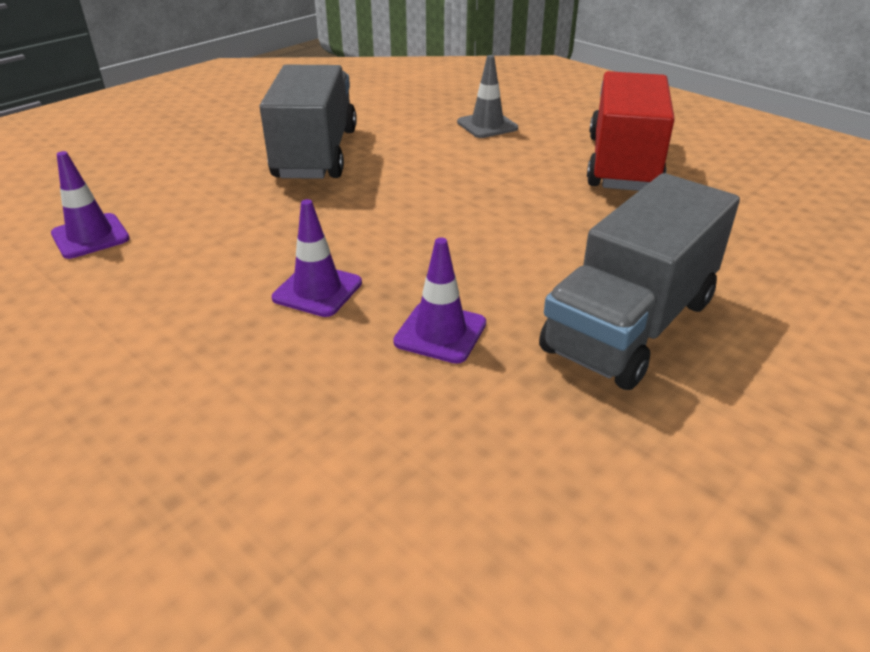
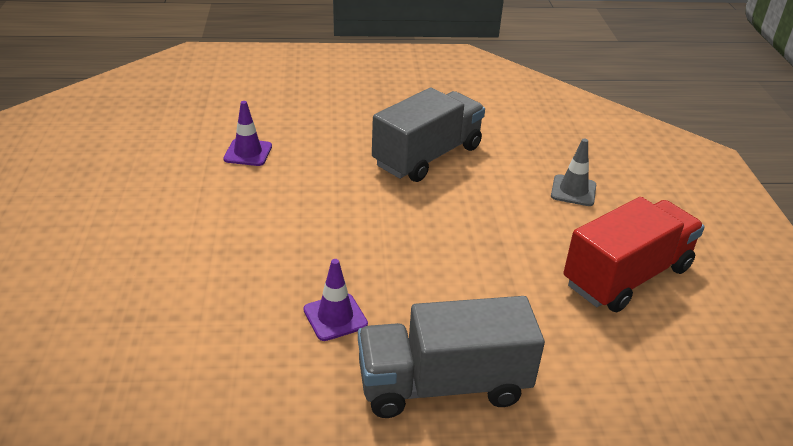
camera: 40 degrees right, 0 degrees up
(317, 290) = (309, 252): purple traffic cone -> none

